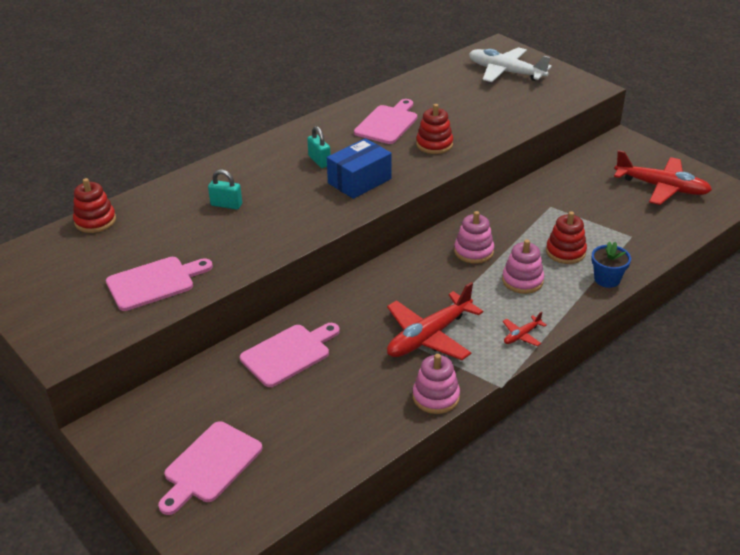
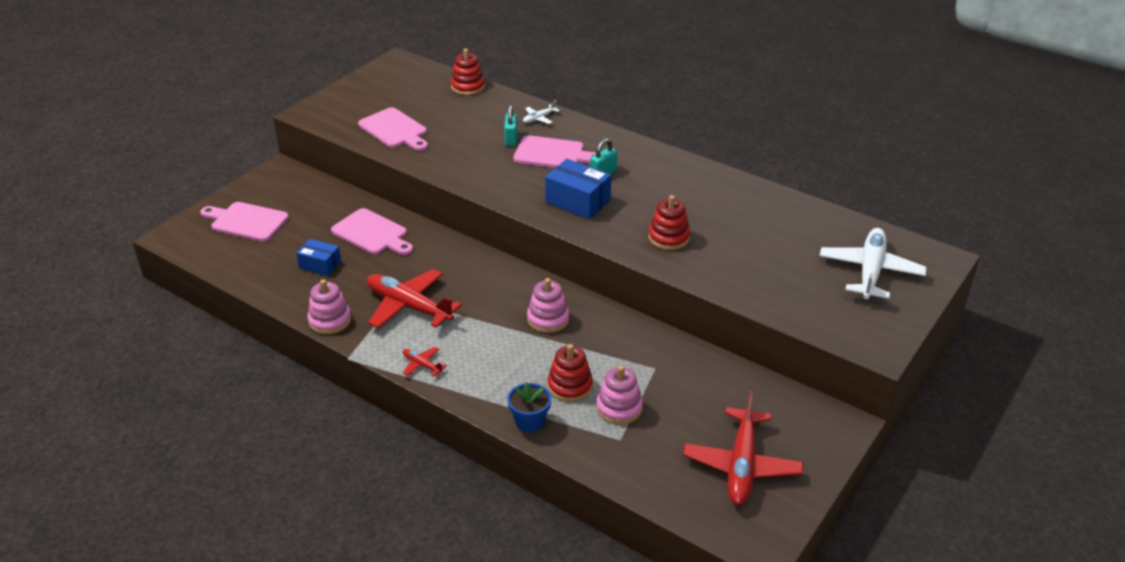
camera: 75 degrees right, 0 degrees up
(197, 183) = (539, 118): none -> white plane
(332, 400) = (320, 265): none -> blue box
(388, 123) = (697, 202): pink cutting board -> pink cutting board (553, 154)
(522, 281) = (509, 358): pink stacking toy -> pink stacking toy (619, 408)

